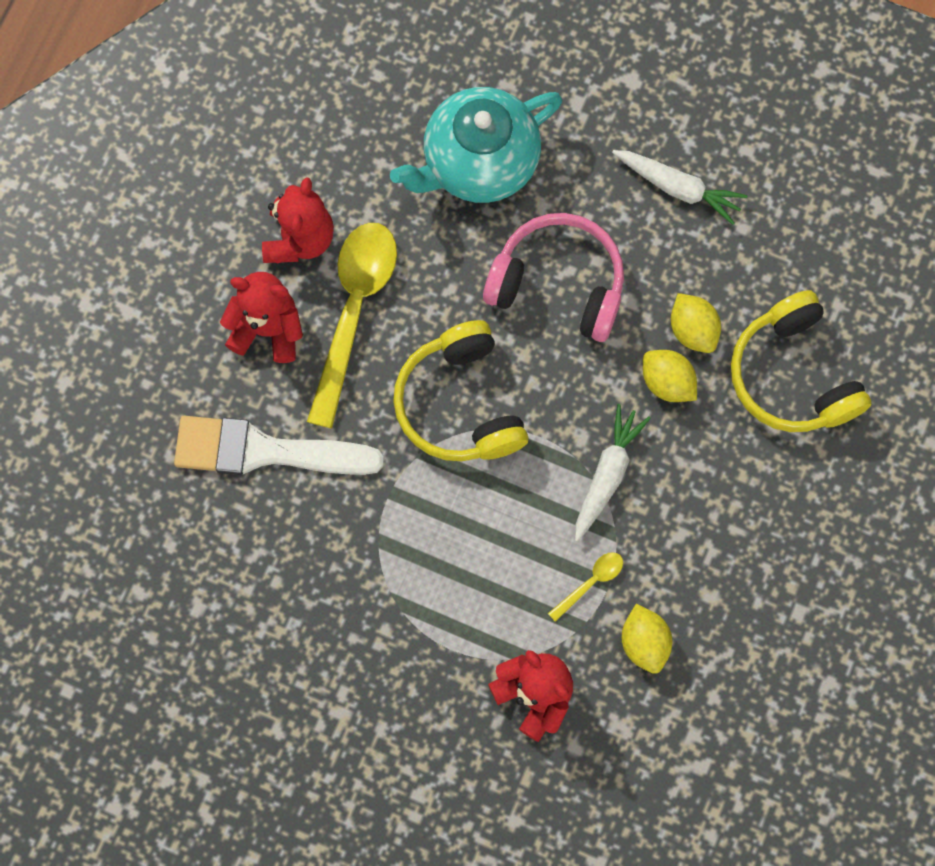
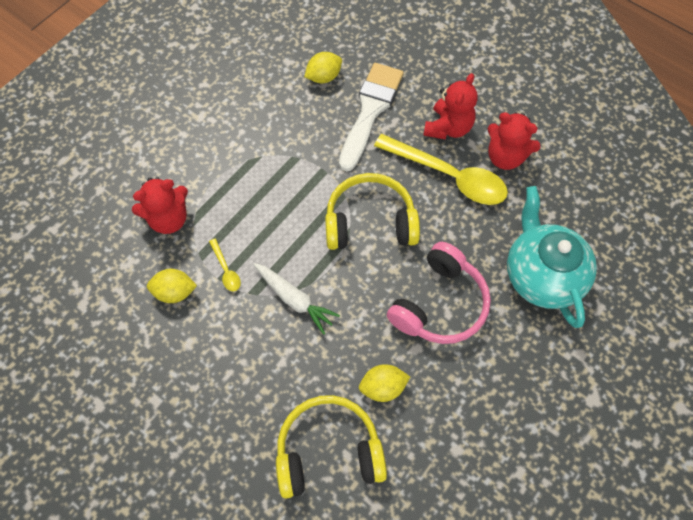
camera: 105 degrees right, 10 degrees down
(667, 382) = (348, 357): yellow lemon -> yellow lemon (323, 77)
(678, 188) = (497, 409): white carrot -> none

